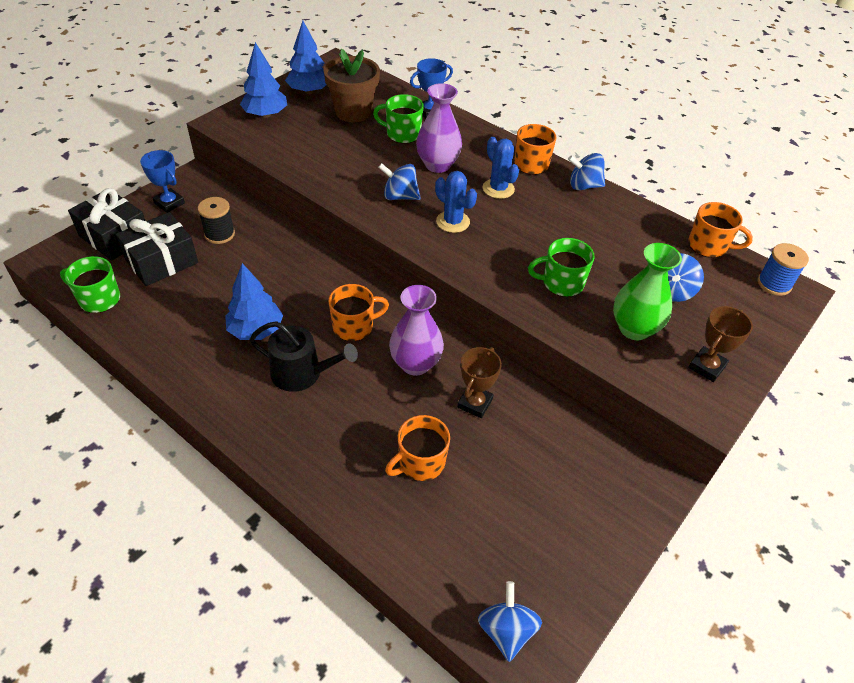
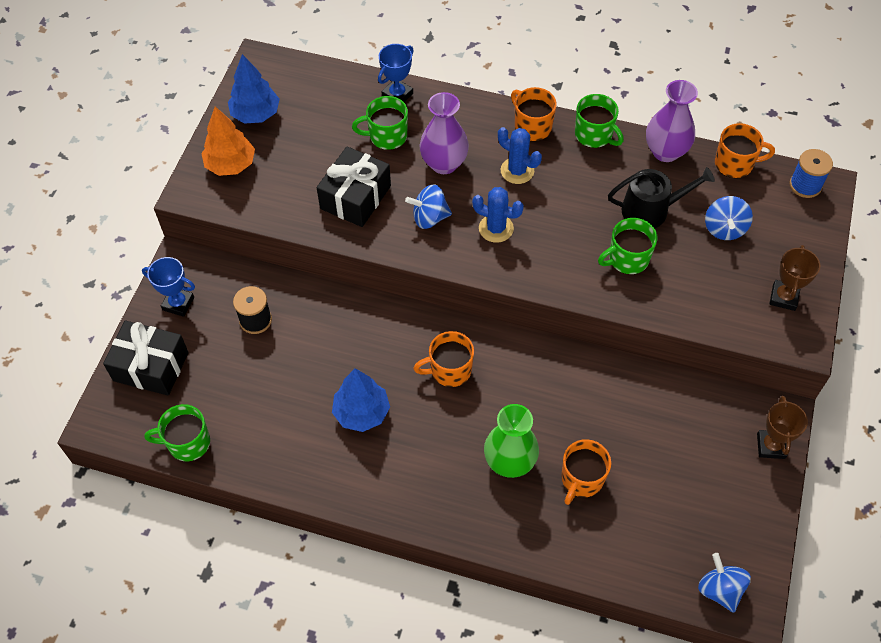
camera: 20 degrees left, 10 degrees up
(161, 261) = (219, 375): black gift -> black gift (355, 197)
(265, 115) = (231, 165): blue tree -> orange tree
(302, 373) = (431, 438): black watering can -> black watering can (651, 210)
(353, 112) = (320, 126): brown flower pot -> none
(354, 326) = (449, 370): orange mug -> orange mug turned 150 degrees counterclockwise
(415, 364) = (525, 386): purple vase -> purple vase (665, 151)
(475, 403) = (597, 403): brown trophy -> brown trophy (771, 446)
(584, 186) = (594, 135): blue spinning top -> green mug
(634, 328) = (710, 283): green vase -> green vase (509, 462)

